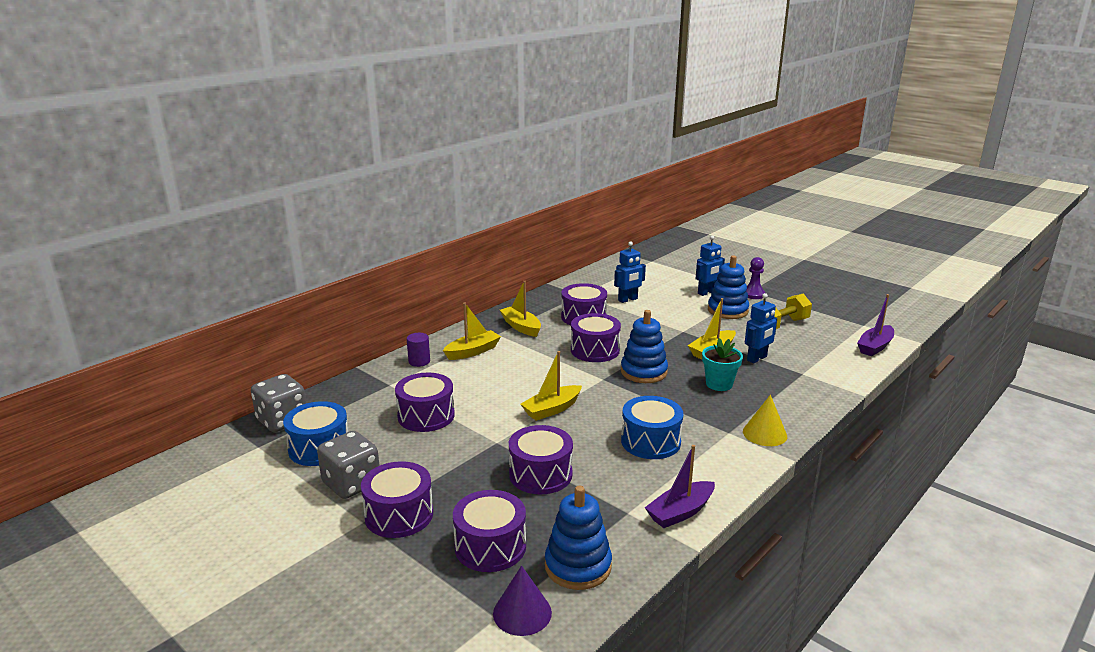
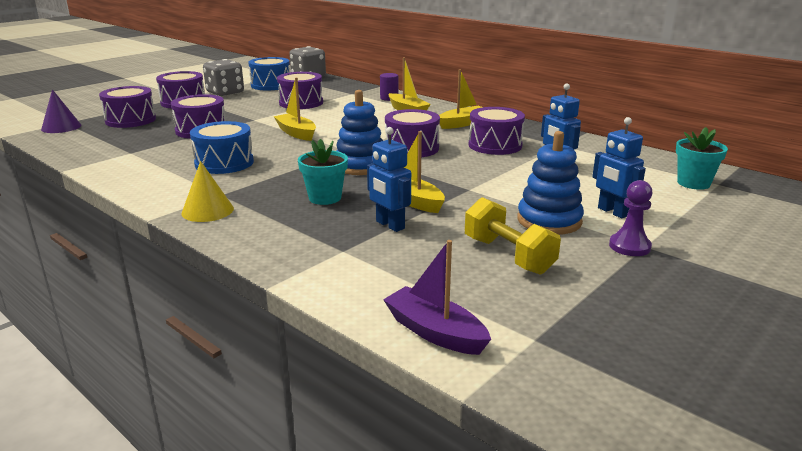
camera: 90 degrees right, 0 degrees up
(578, 566) = (87, 139): blue stacking toy -> none
(652, 267) = (693, 183): none -> turquoise flower pot
(680, 512) = (113, 168): purple boat -> none

